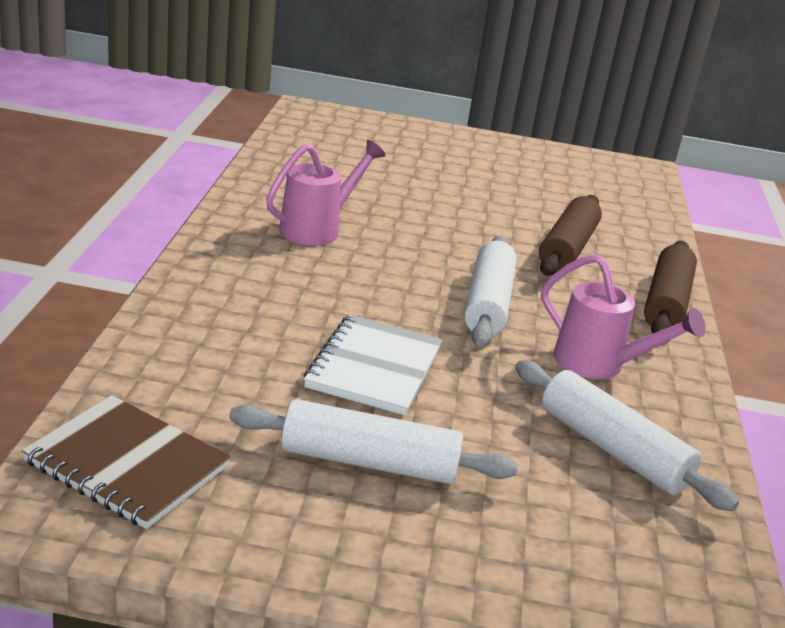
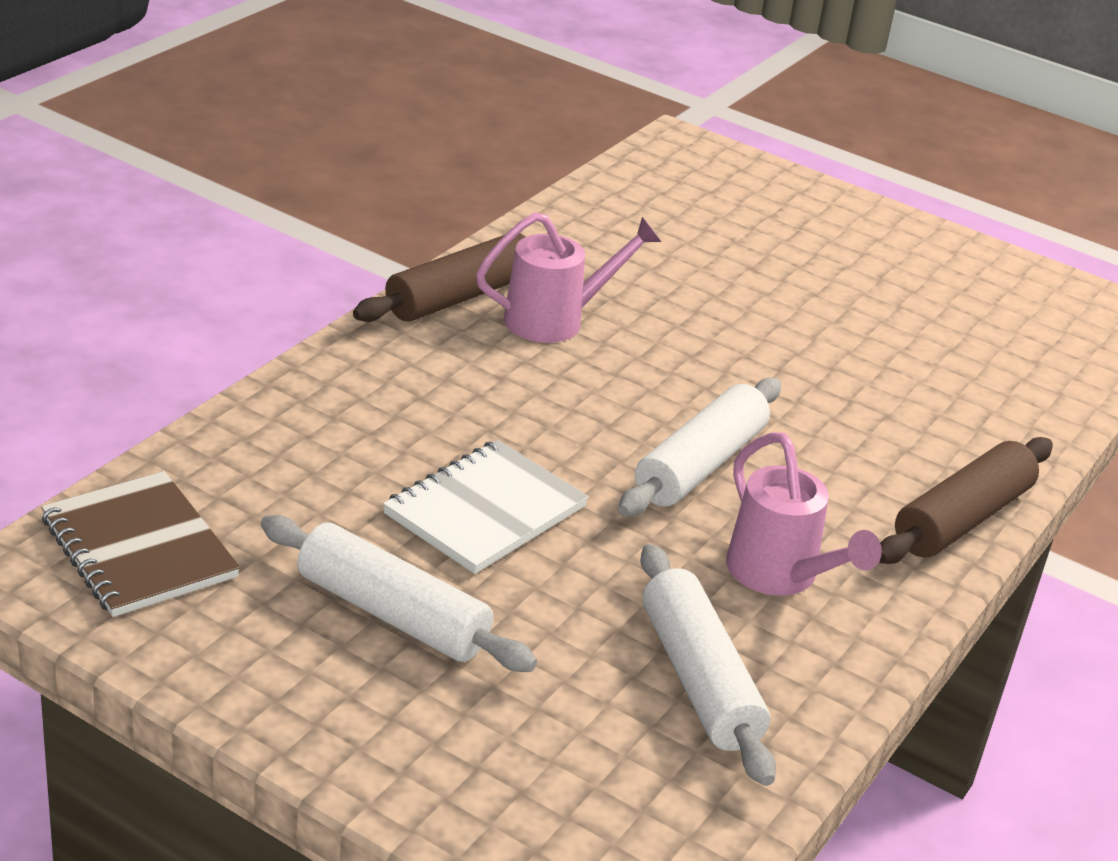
camera: 25 degrees right, 5 degrees up
(567, 248) = (885, 413): brown rolling pin -> brown rolling pin (459, 296)

